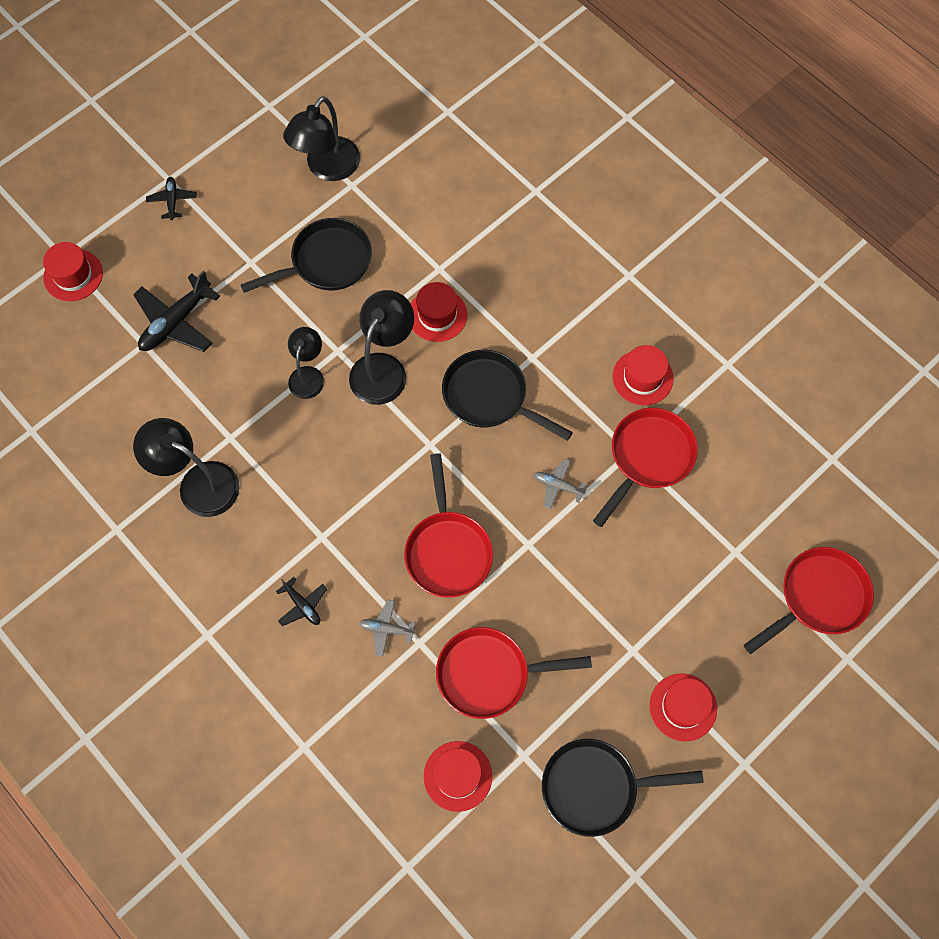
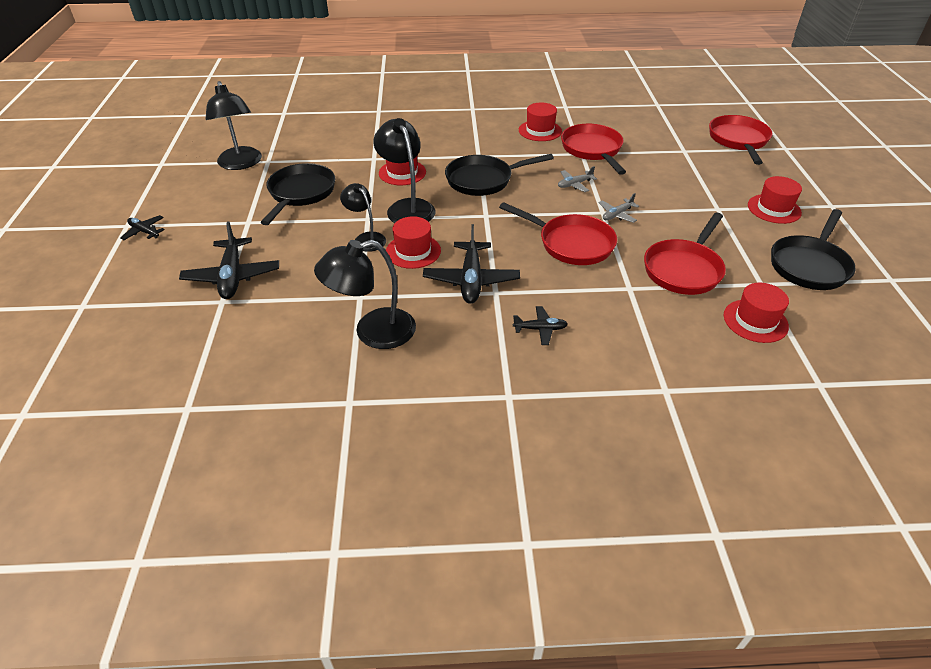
camera: 50 degrees left, 25 degrees down
(73, 275) = (106, 308): red hat -> red hat (413, 251)
(322, 505) = (471, 280): none -> black plane
(386, 629) = (603, 298): grey plane -> grey plane (617, 215)

